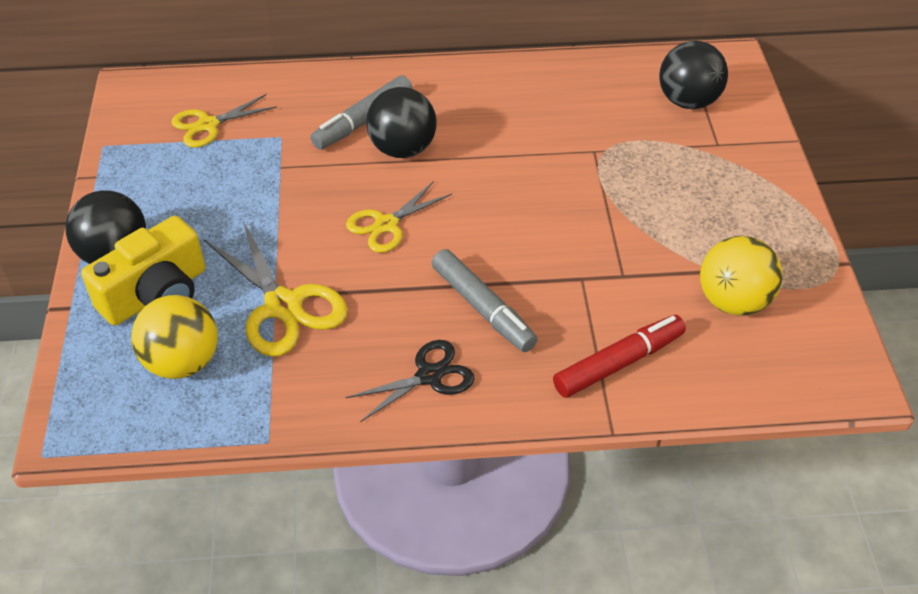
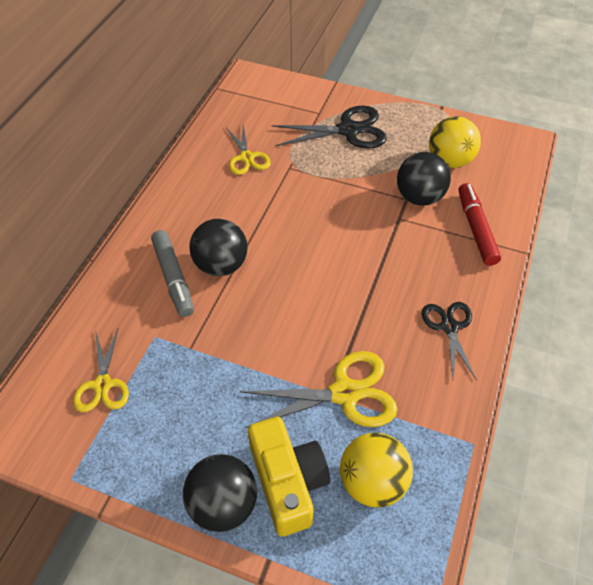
camera: 65 degrees left, 5 degrees up
(386, 224) = (294, 302): yellow scissors -> yellow scissors (246, 157)
(483, 308) = (402, 277): grey marker -> none
(688, 101) = (273, 109): black ball -> black ball (419, 197)
(708, 182) = (348, 130): none -> black scissors

